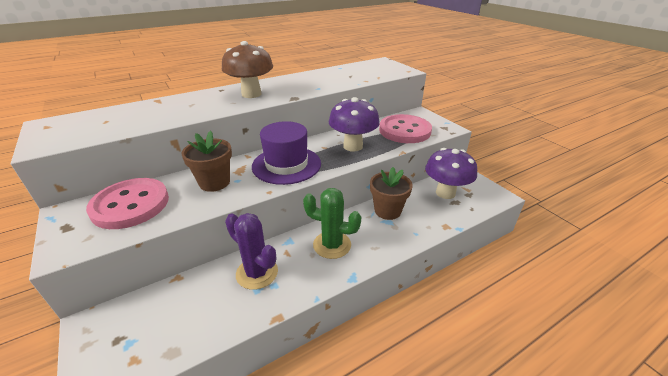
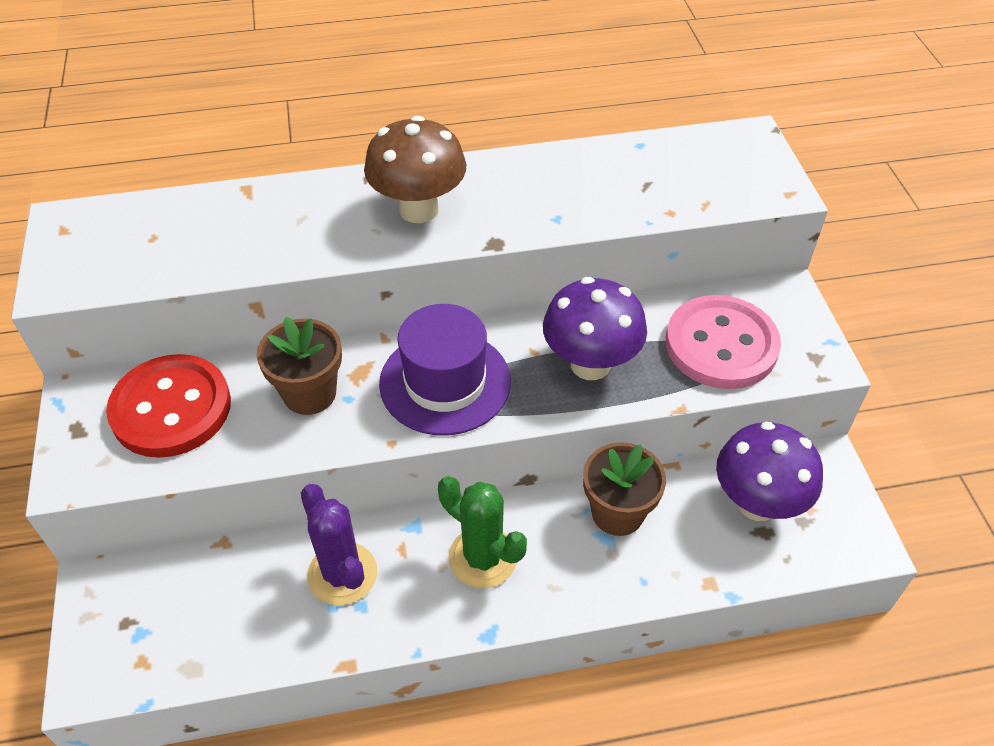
camera: 20 degrees right, 15 degrees up
(130, 205) = (171, 408): pink button -> red button

